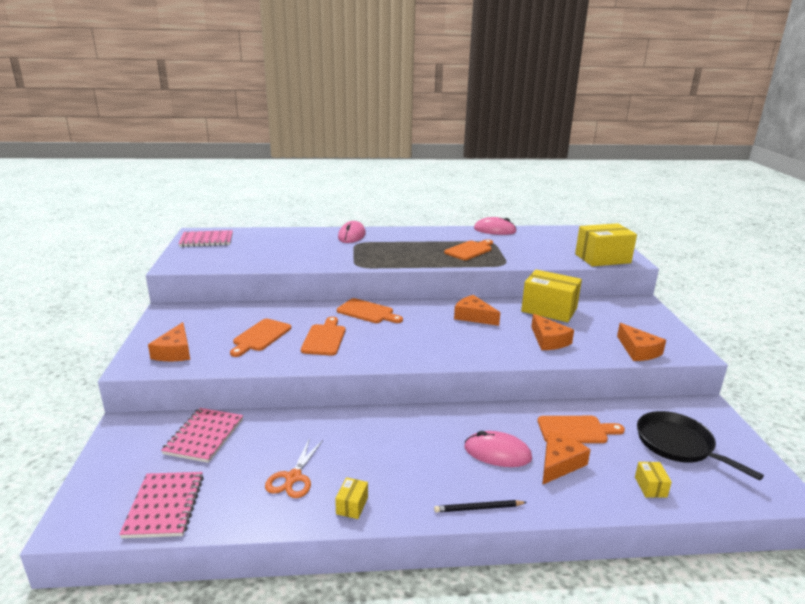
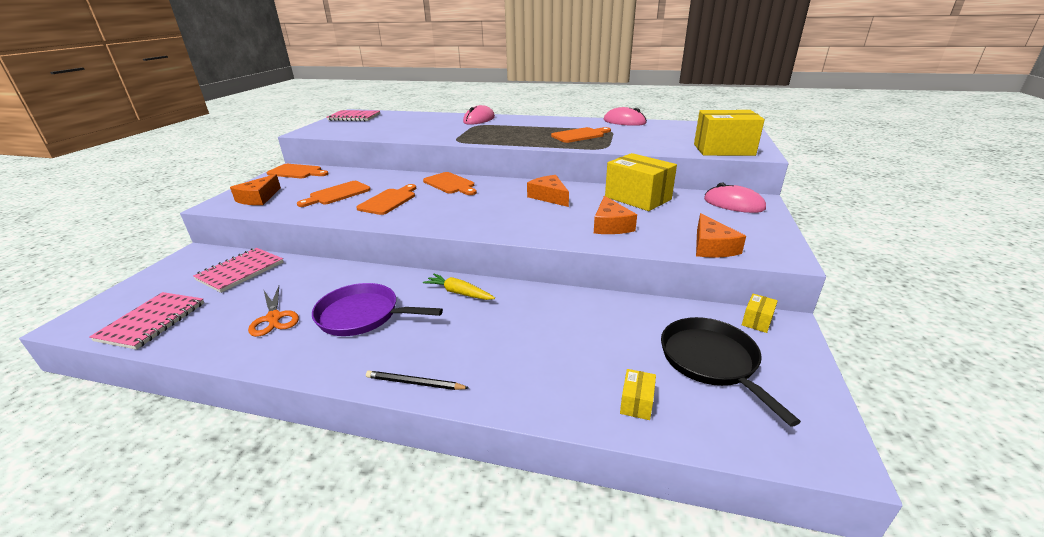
camera: 20 degrees right, 5 degrees up
(293, 477) = (274, 318): orange scissors -> orange scissors turned 60 degrees counterclockwise
(352, 506) = (297, 354): yellow box -> yellow box (757, 321)
(377, 459) = (362, 315): none -> purple pan
(446, 422) = (459, 293): none -> yellow carrot
(497, 453) = (485, 331): pink mouse -> pink mouse (733, 204)
(559, 463) = (544, 354): orange cheese -> none
(575, 430) = (592, 323): orange cutting board -> orange cutting board (297, 172)

